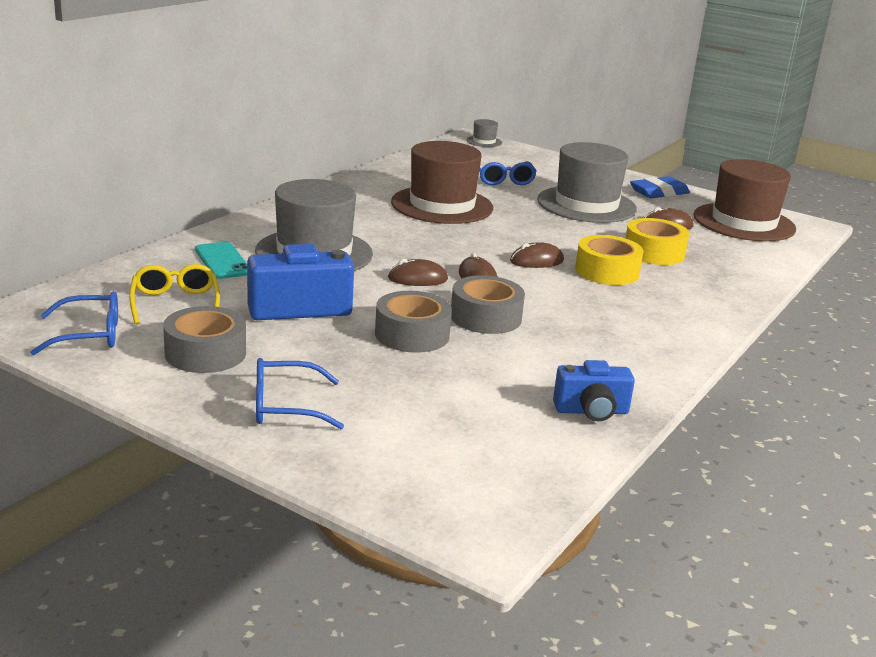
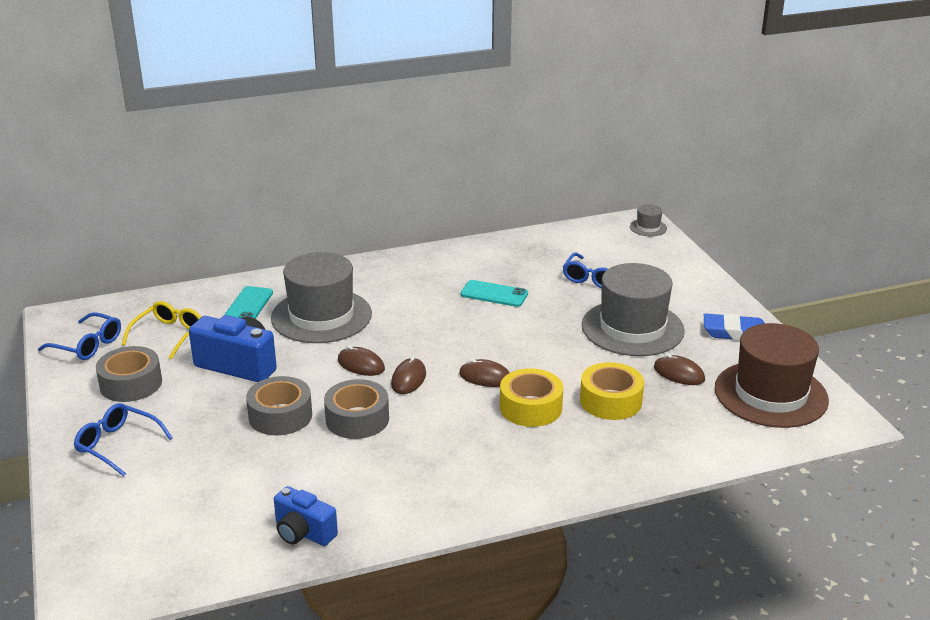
camera: 40 degrees right, 5 degrees up
(442, 205) = (494, 294): brown hat -> turquoise phone

